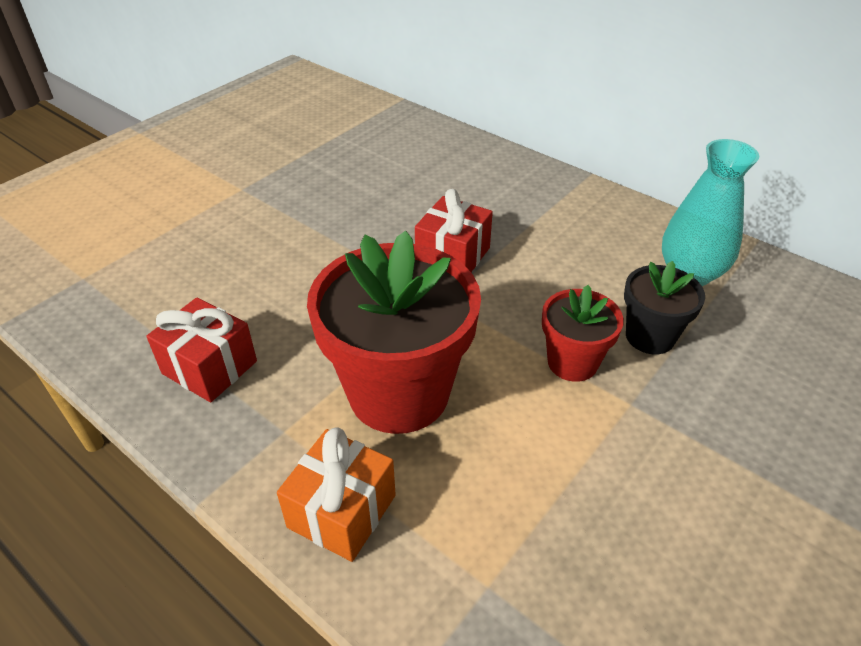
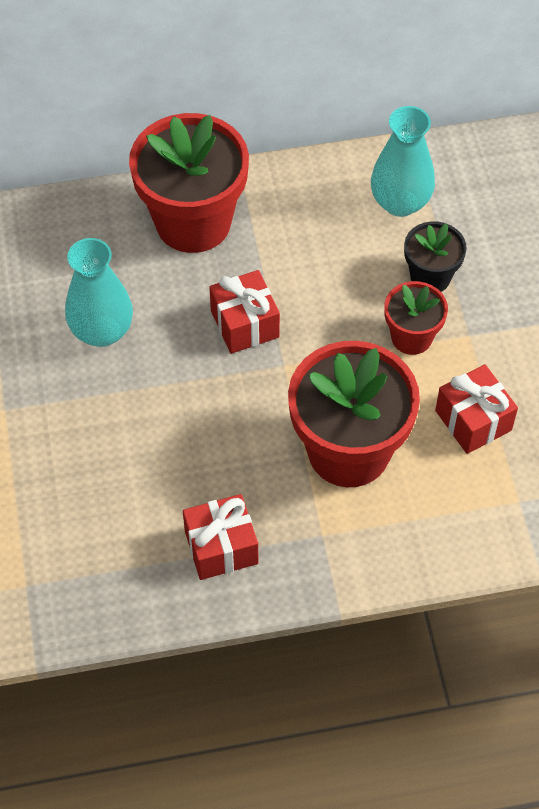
camera: 50 degrees left, 15 degrees up
(342, 511) = (412, 540): orange gift -> none
(358, 194) = (102, 331): none -> turquoise vase
(507, 184) = (193, 222): none -> red flower pot
(541, 470) = (473, 420): none -> red gift

